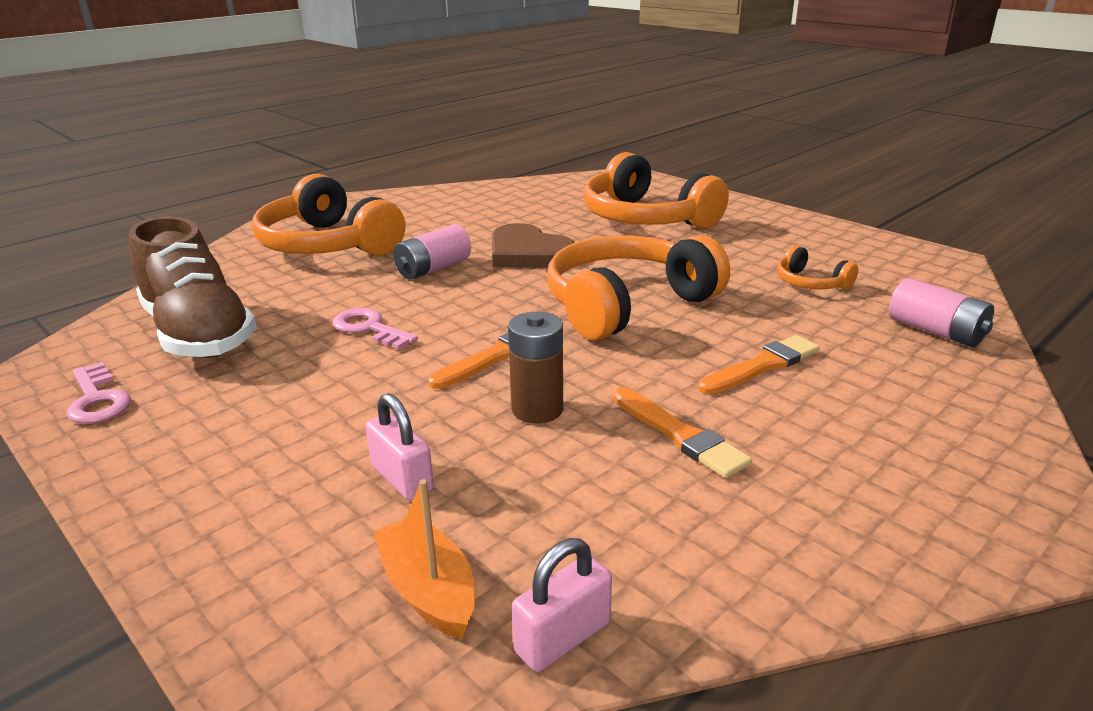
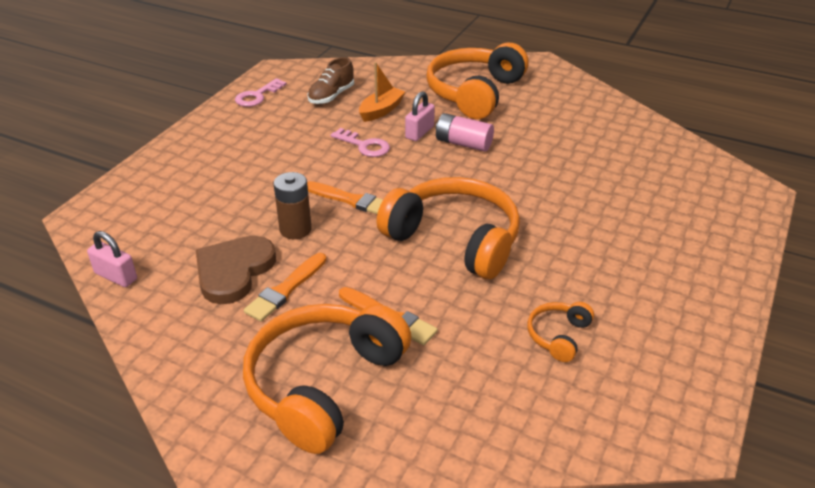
camera: 70 degrees right, 10 degrees up
(199, 334) = (331, 96): brown shoe -> brown shoe, size x0.54
(369, 328) = (364, 145): pink key -> pink key turned 105 degrees clockwise
(402, 478) = (217, 202): pink padlock -> pink padlock (419, 132)
(429, 590) = (140, 232): orange boat -> orange boat (381, 110)
(528, 253) = (518, 176): brown heart -> brown heart (234, 271)
(646, 218) = (643, 220): orange headphones -> orange headphones (323, 384)
(936, 331) = (499, 419): pink battery -> none

